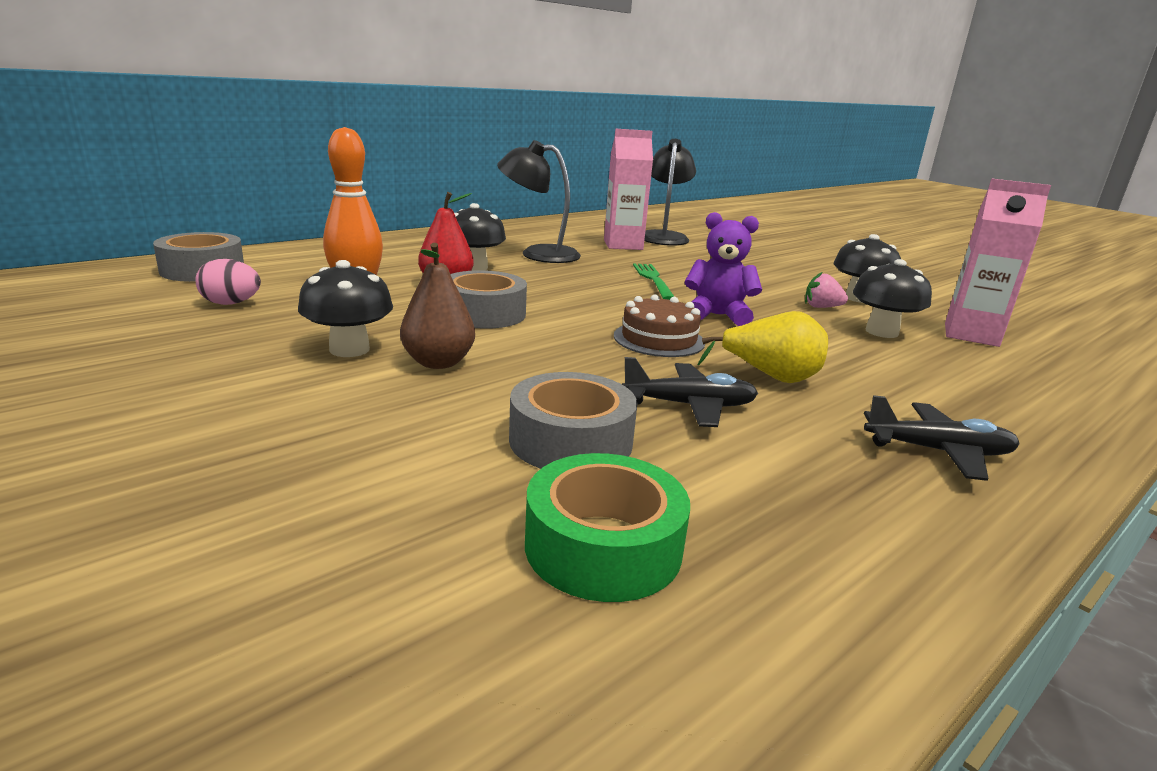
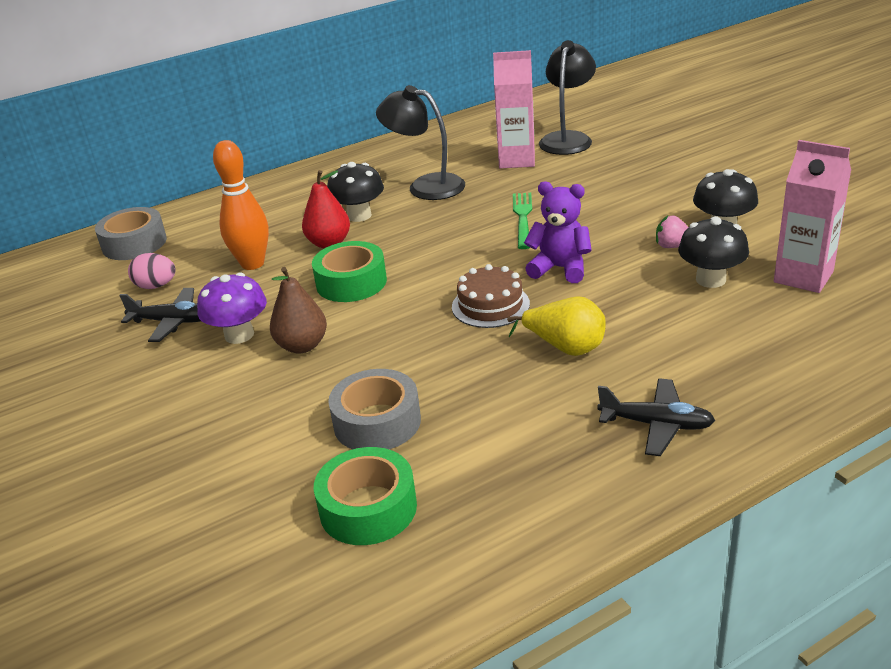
camera: 15 degrees right, 10 degrees up
(349, 349) = (239, 335): black mushroom -> purple mushroom
(483, 313) = (351, 282): grey tape -> green tape
(689, 405) = (480, 383): black plane -> black plane (172, 322)

